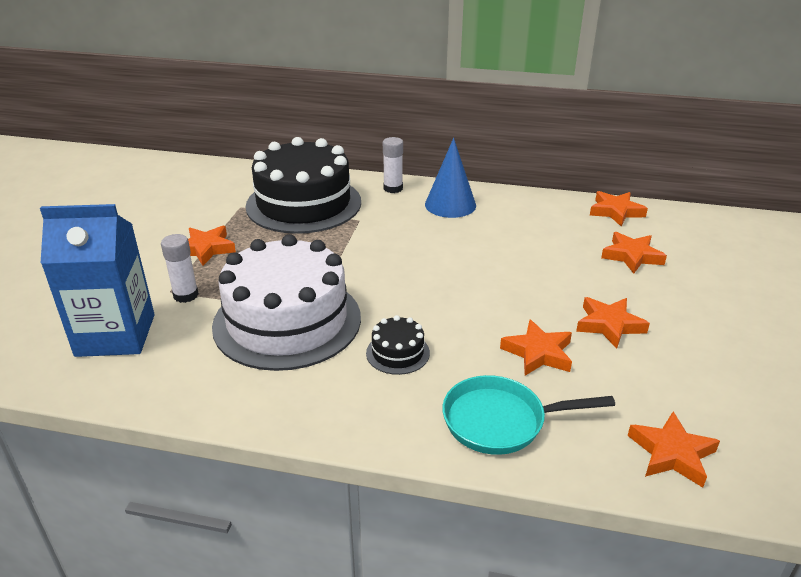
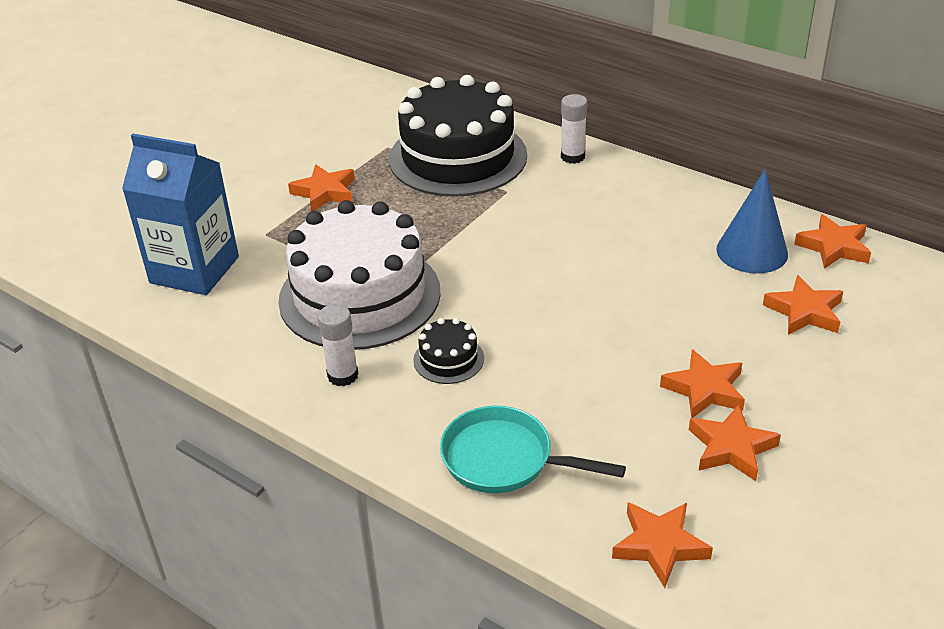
camera: 25 degrees right, 5 degrees up
(186, 295) = (278, 242): white glue stick -> white glue stick (343, 375)
(450, 205) = (627, 193): blue cone -> blue cone (752, 251)
(538, 353) = (598, 399): orange star -> orange star (731, 448)

